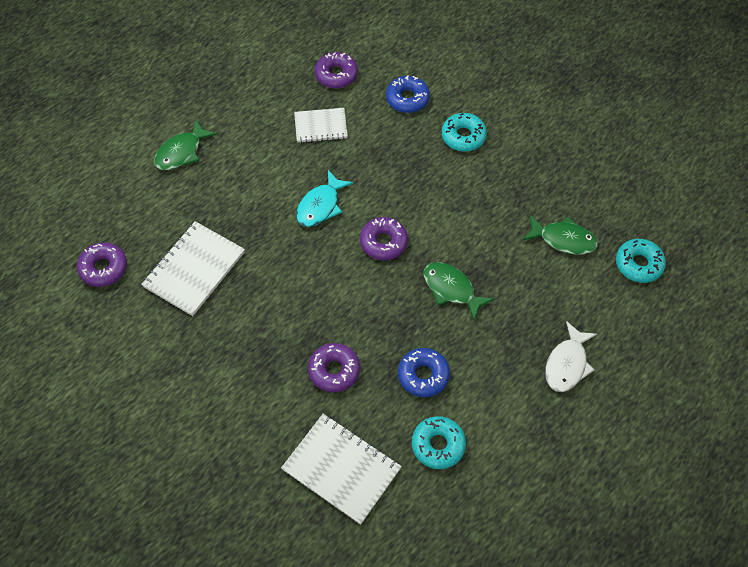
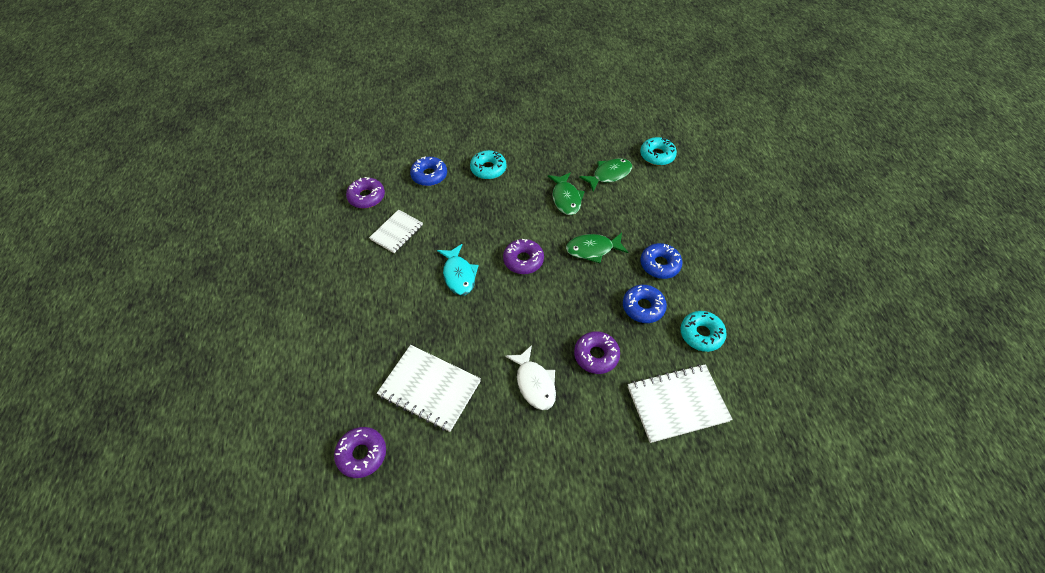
camera: 50 degrees left, 5 degrees down
(181, 152) = (319, 327): green fish -> green fish (566, 198)
(194, 270) = (430, 388): white notebook -> white notebook turned 45 degrees counterclockwise
(489, 358) = (660, 264): none -> blue donut
(567, 364) = (695, 230): white fish -> white fish (534, 383)

